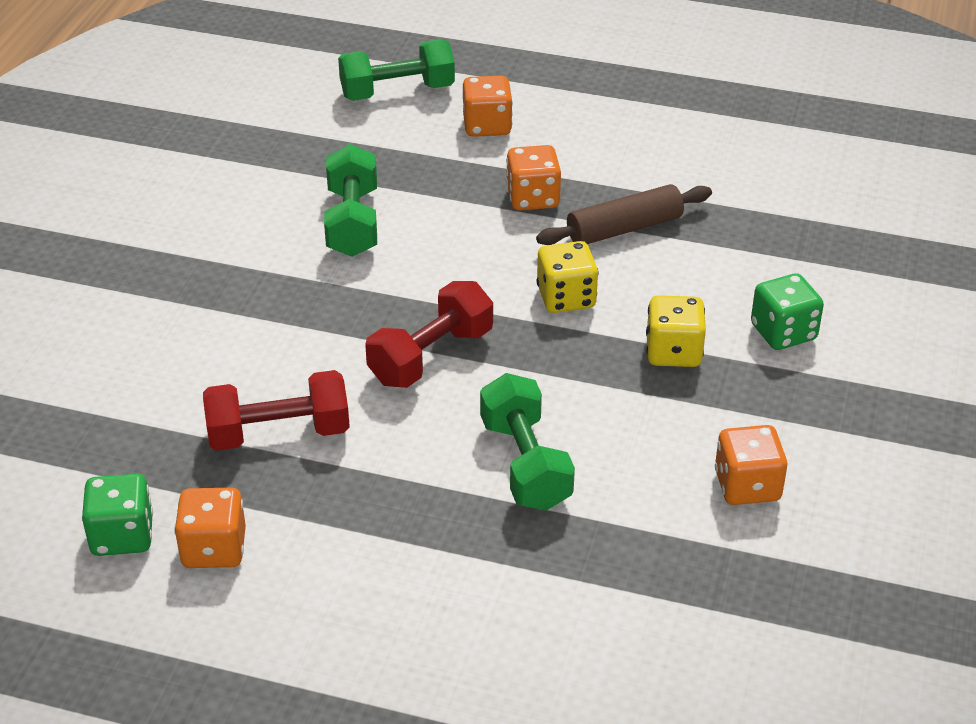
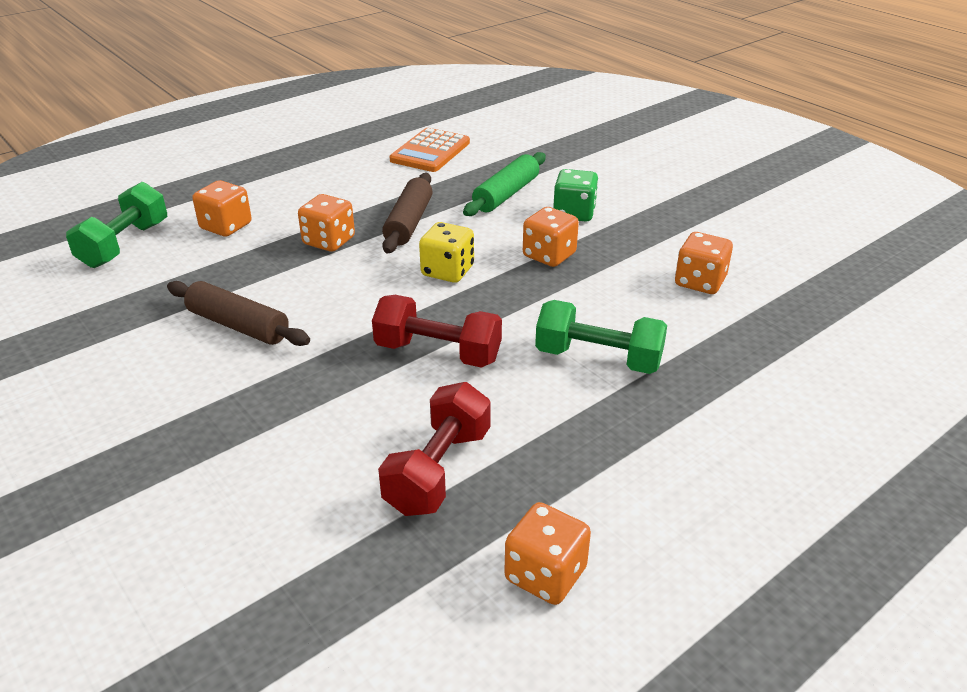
camera: 55 degrees left, 5 degrees down
(122, 536) = (471, 638): green dice -> none
(353, 222) = (238, 325): green dumbbell -> brown rolling pin
(431, 356) = (438, 353): red dumbbell -> red dumbbell turned 60 degrees counterclockwise
(673, 352) = (549, 255): yellow dice -> orange dice
(762, 265) = (506, 194): none -> green rolling pin
(787, 167) = (430, 151): none -> orange calculator

